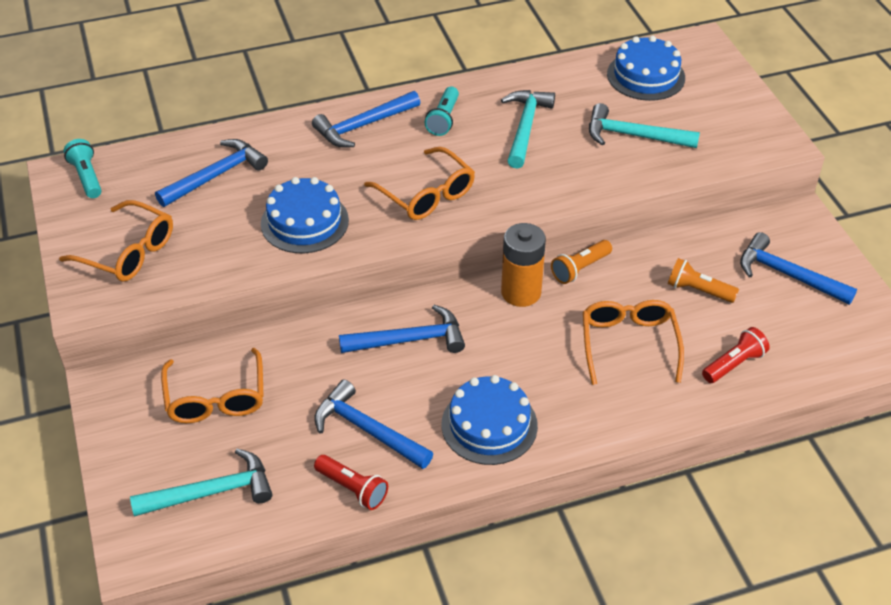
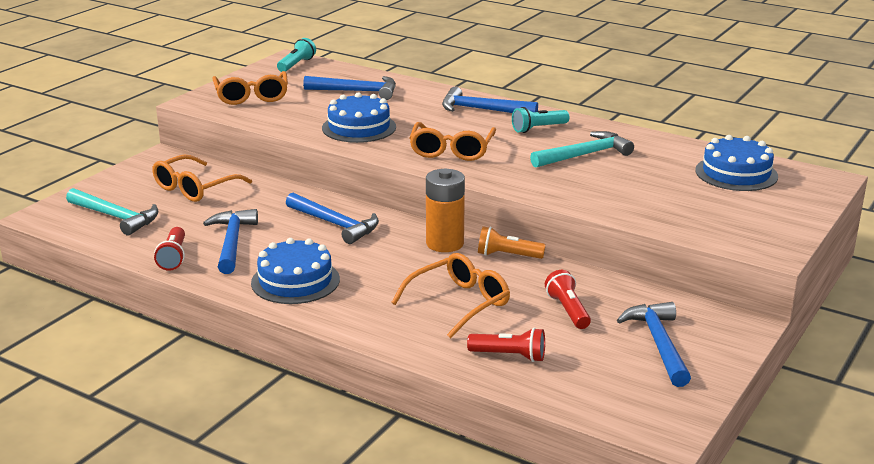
camera: 50 degrees right, 20 degrees down
(634, 136) = (656, 193): turquoise hammer -> none
(698, 290) = (568, 310): orange flashlight -> red flashlight

